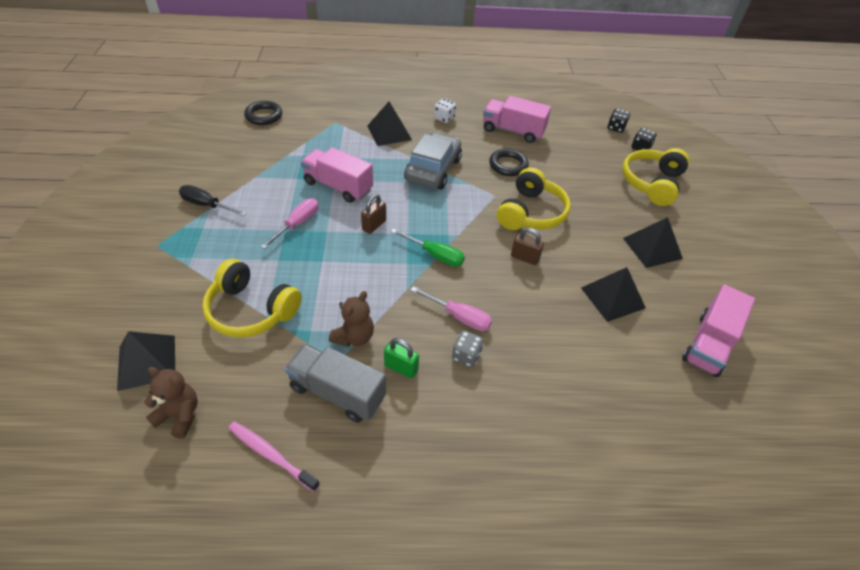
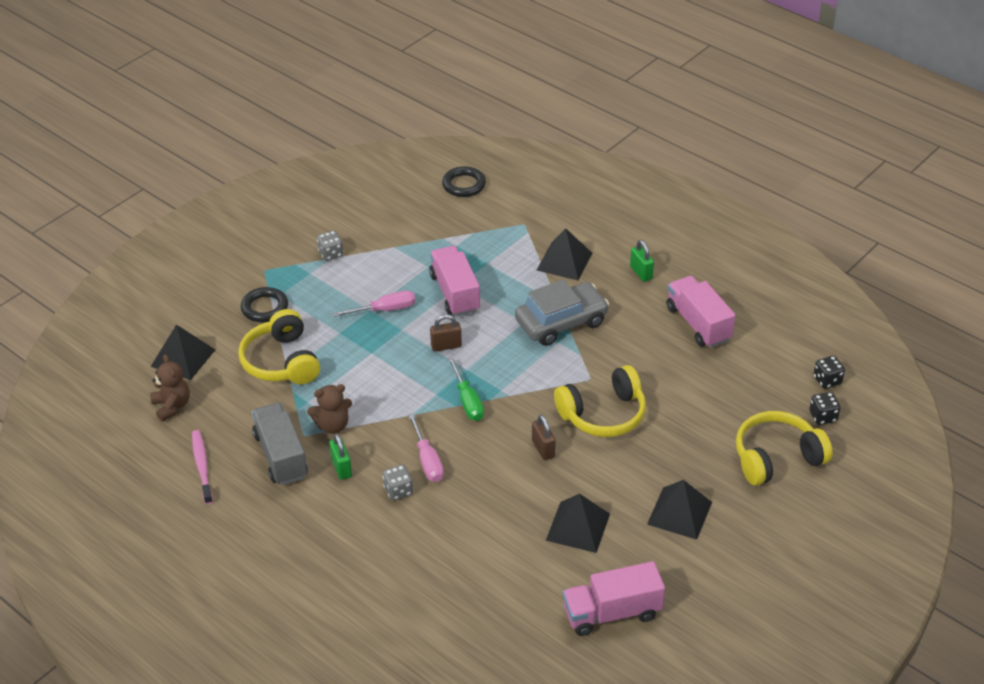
camera: 45 degrees right, 5 degrees down
(206, 205) = (331, 254): black screwdriver -> grey dice
(444, 118) = (641, 273): white dice -> green padlock
(508, 165) = (643, 357): black ring -> black ring (265, 308)

